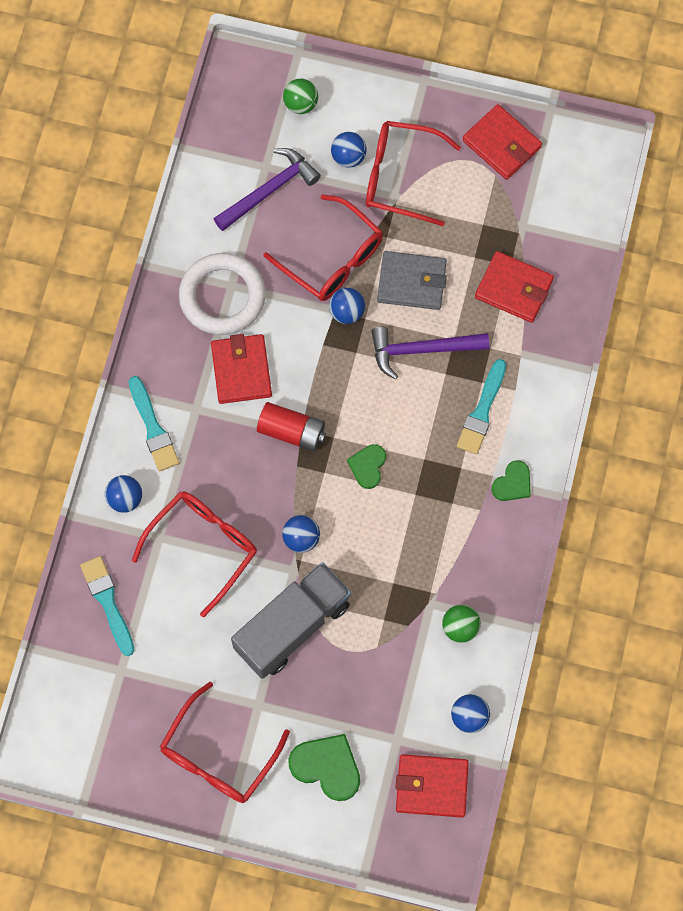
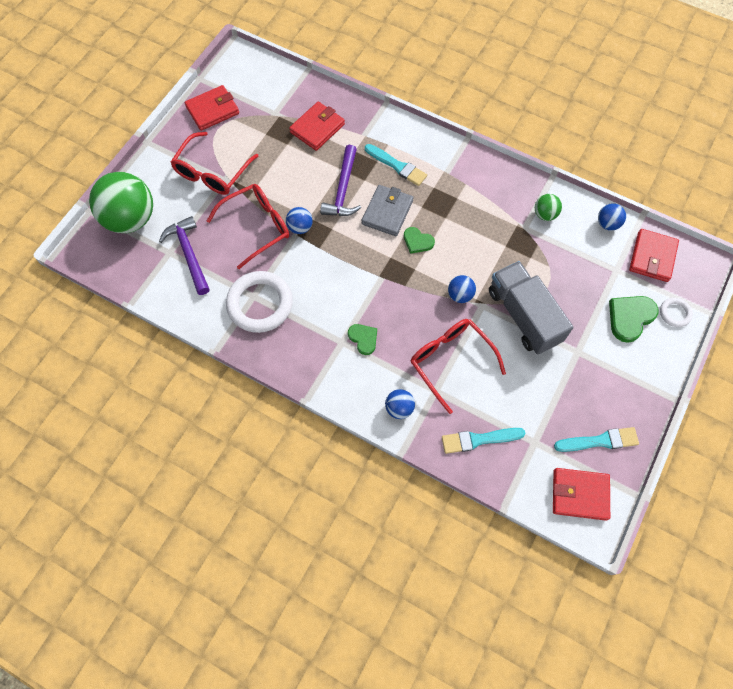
camera: 75 degrees left, 5 degrees down
(153, 428) = (348, 375): turquoise brush -> turquoise brush (600, 441)
(218, 755) = (611, 387): red glasses -> none
(241, 370) = (322, 304): red wallet -> red wallet (579, 494)
(291, 431) = (378, 282): red battery -> none
(300, 104) = (131, 219): green ball -> green ball, size x2.22
(348, 157) = (184, 199): blue ball -> none
(350, 827) = (674, 313): none -> white ring
(412, 282) = (292, 184): grey wallet -> grey wallet (387, 212)
(512, 483) = (452, 161): green heart -> green heart (363, 339)

